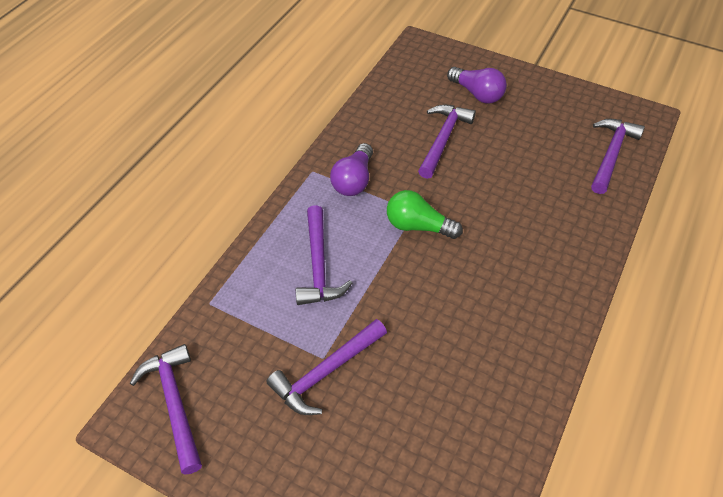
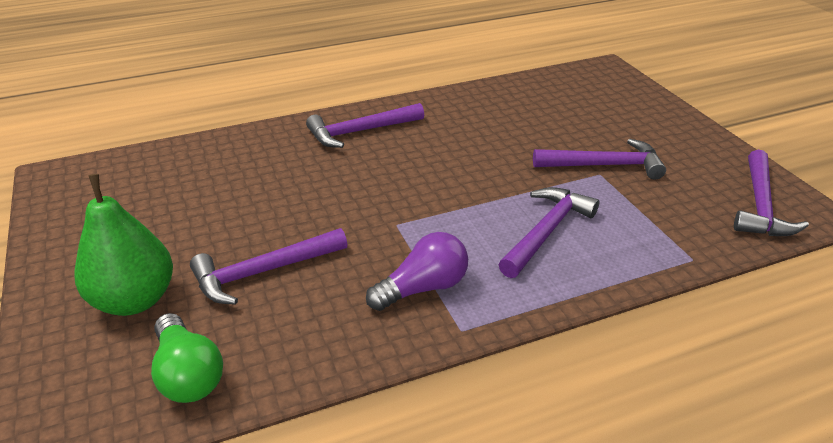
camera: 140 degrees left, 15 degrees down
(418, 226) = (410, 211): green light bulb -> green light bulb (188, 374)
(477, 94) = (135, 300): purple light bulb -> green pear
(611, 154) = (150, 168): purple hammer -> purple hammer (360, 132)

